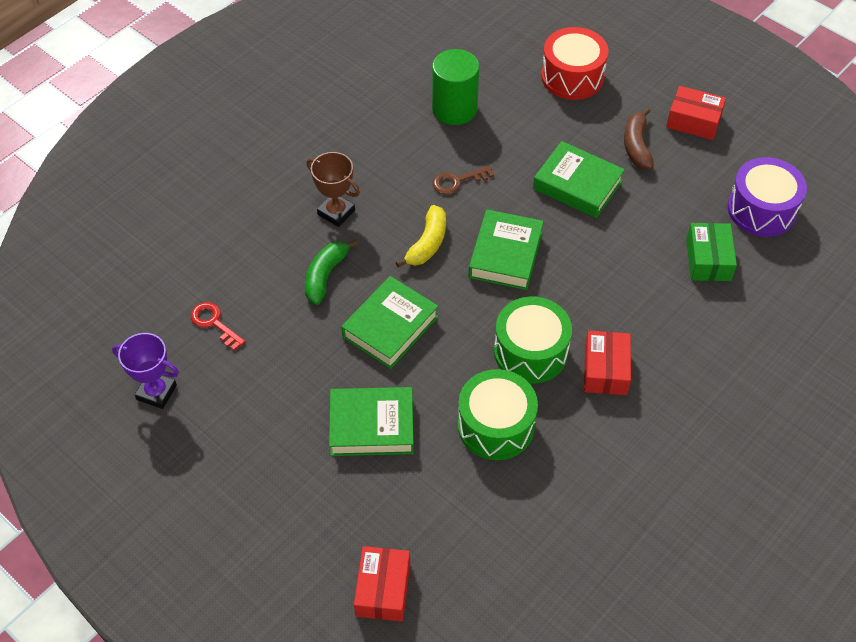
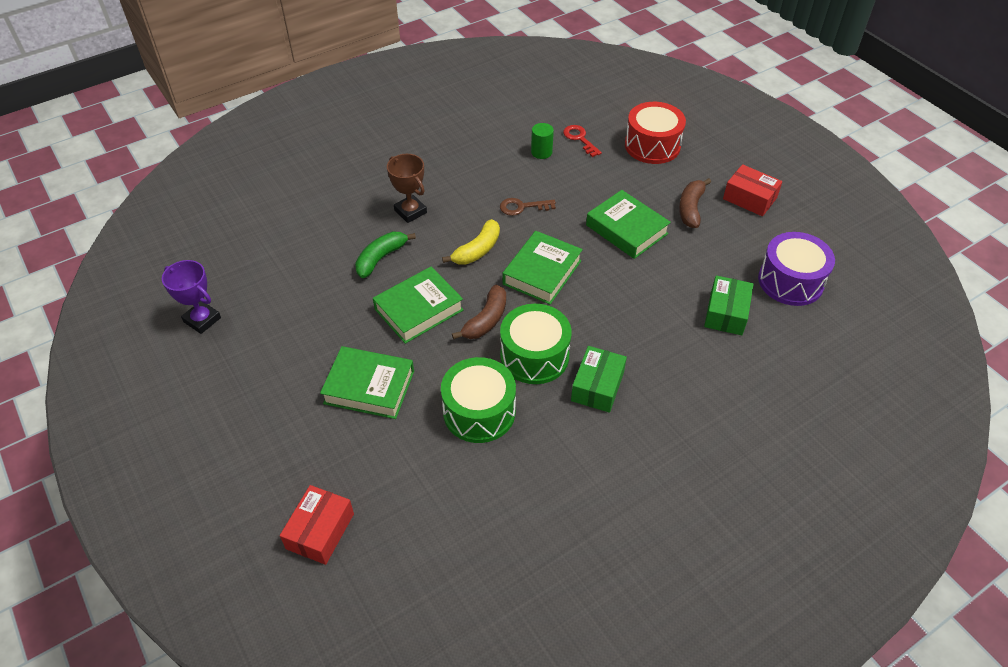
camera: 15 degrees right, 5 degrees down
(214, 323) = (273, 276): red key -> red key (579, 139)
(454, 109) = (541, 152): green cylinder -> green cylinder, size x0.54
(466, 323) = (486, 320): none -> brown banana
(605, 370) = (597, 386): red box -> green box

